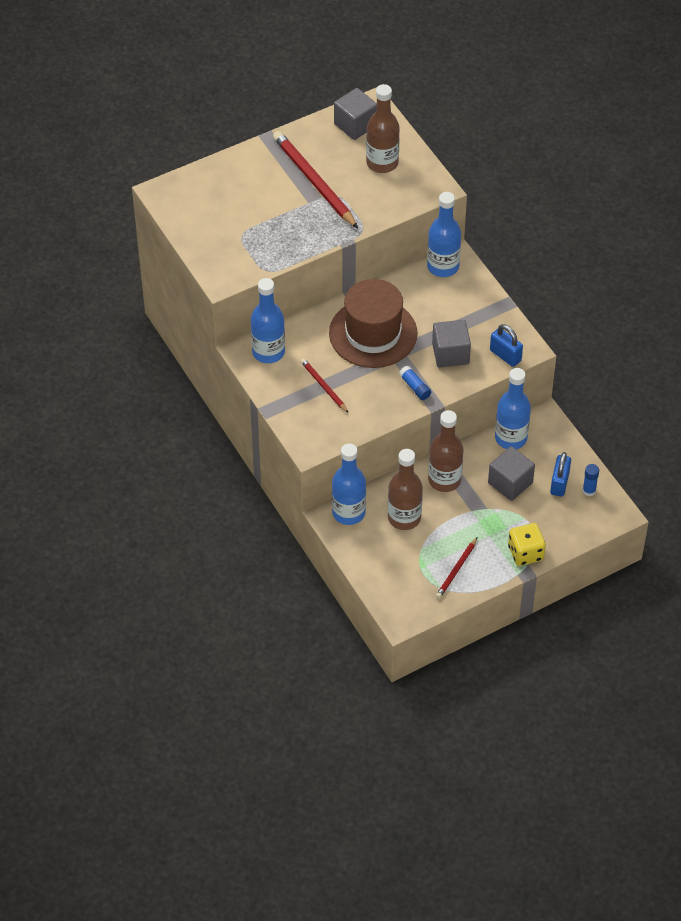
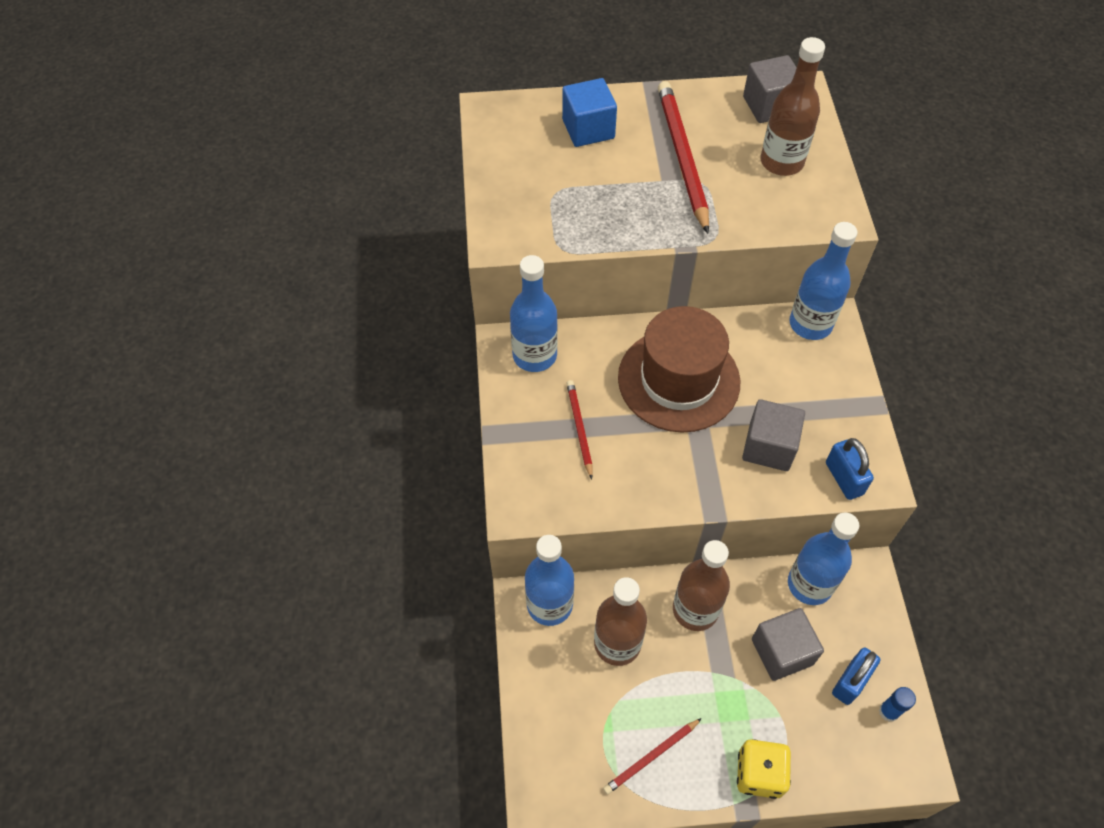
camera: 25 degrees right, 5 degrees up
(239, 183) = (588, 129): none -> blue cube
(415, 387) = (699, 476): blue glue stick -> none

